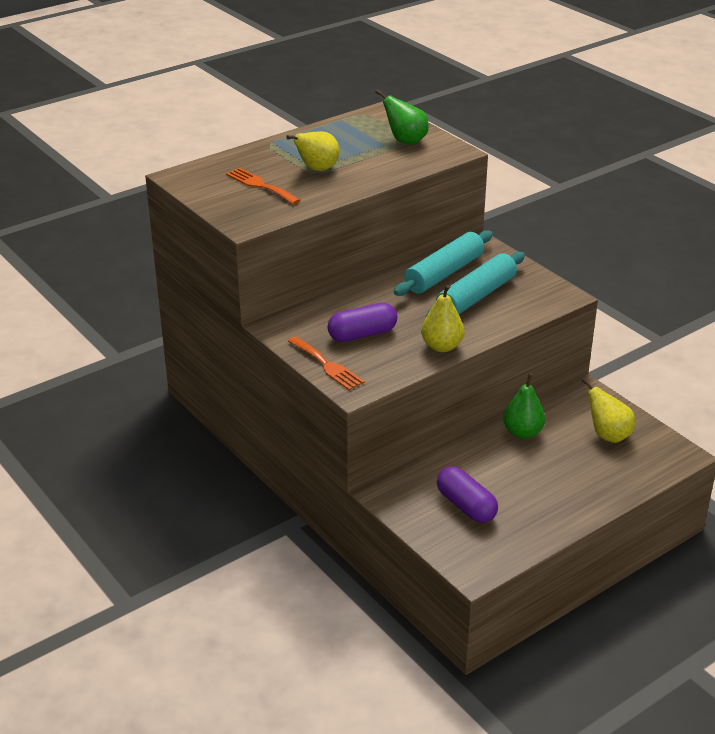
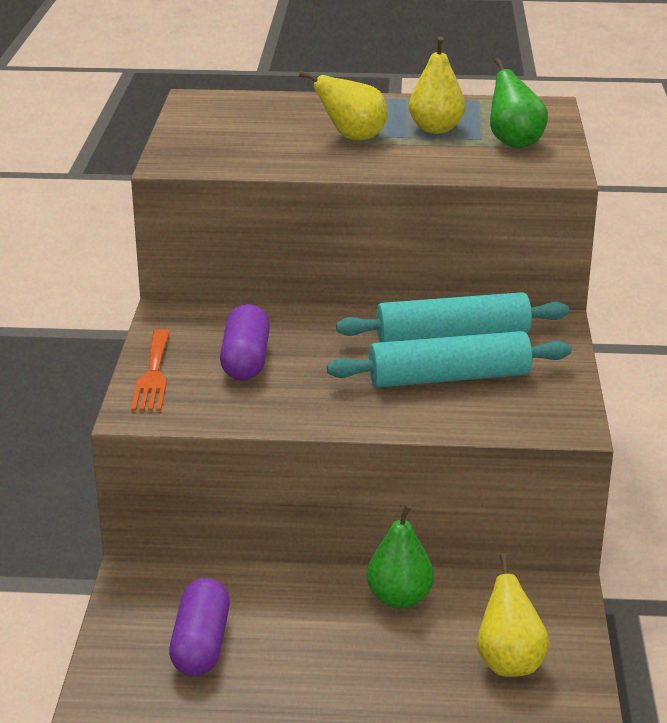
camera: 40 degrees right, 5 degrees down
(260, 185) = (262, 133): orange fork -> none
(362, 334) = (245, 360): purple capsule -> purple capsule turned 75 degrees clockwise
(442, 346) = (312, 413): yellow pear -> yellow pear (436, 129)

